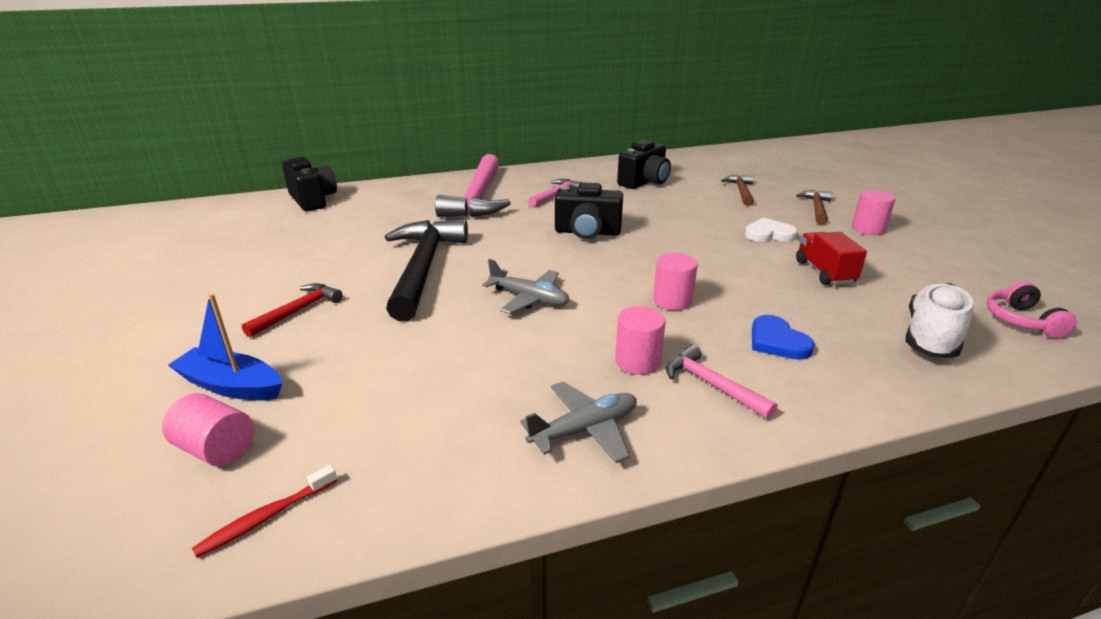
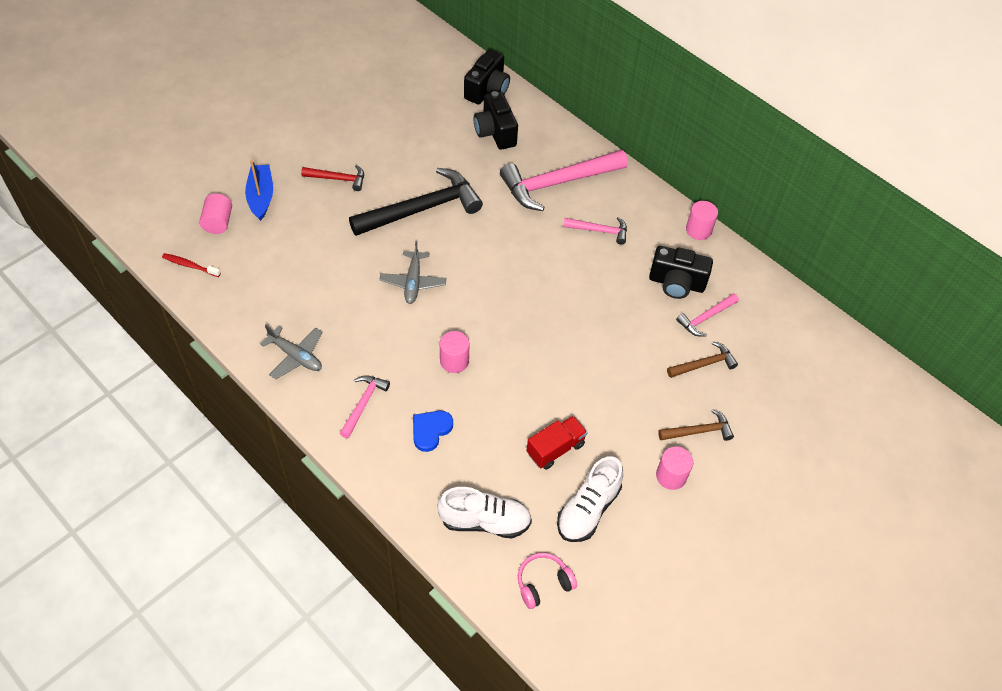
camera: 60 degrees right, 25 degrees up
(587, 232) = (536, 278): black camera -> black camera (495, 132)
(637, 361) = (369, 361): pink cylinder -> pink cylinder (698, 230)
(690, 181) = (705, 318): none -> pink hammer
(769, 234) = (610, 401): white heart -> none
(910, 274) = (588, 509): none -> white shoe

